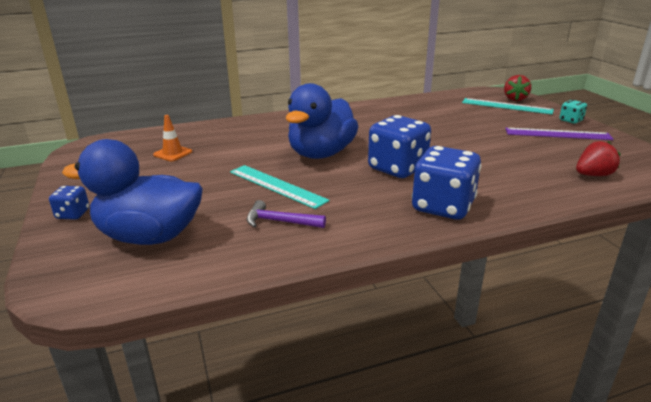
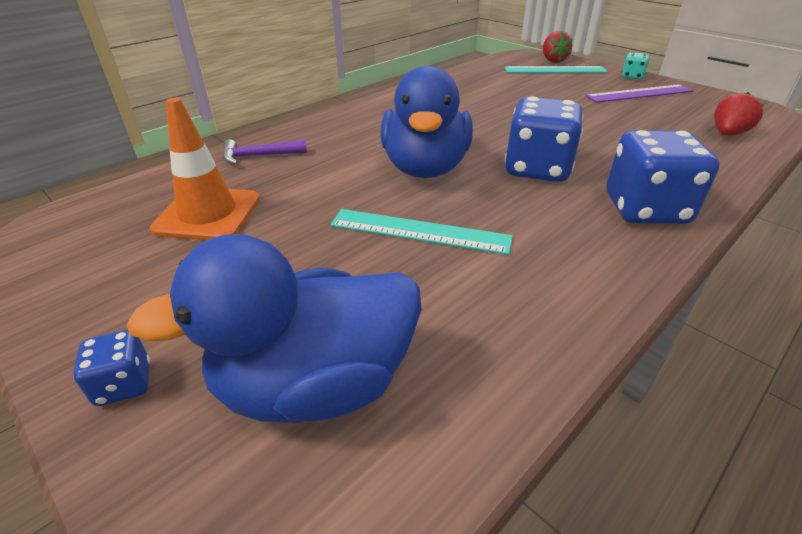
camera: 25 degrees left, 10 degrees up
(172, 153) = (208, 214): orange traffic cone -> orange traffic cone, size x1.78
(280, 222) = (486, 289): purple hammer -> purple hammer (259, 156)

